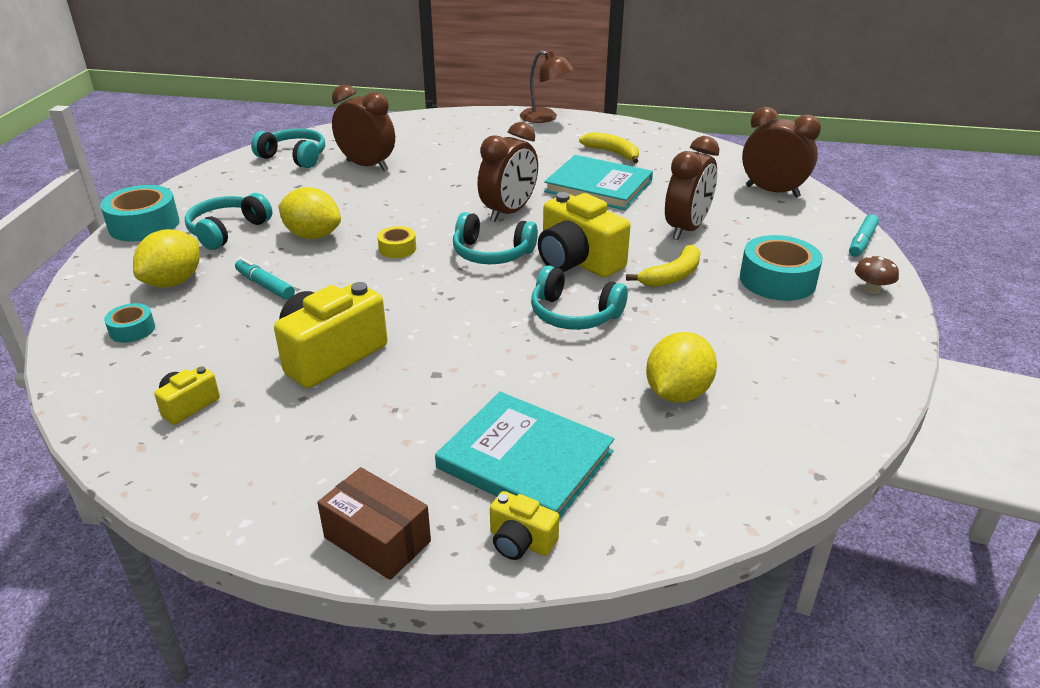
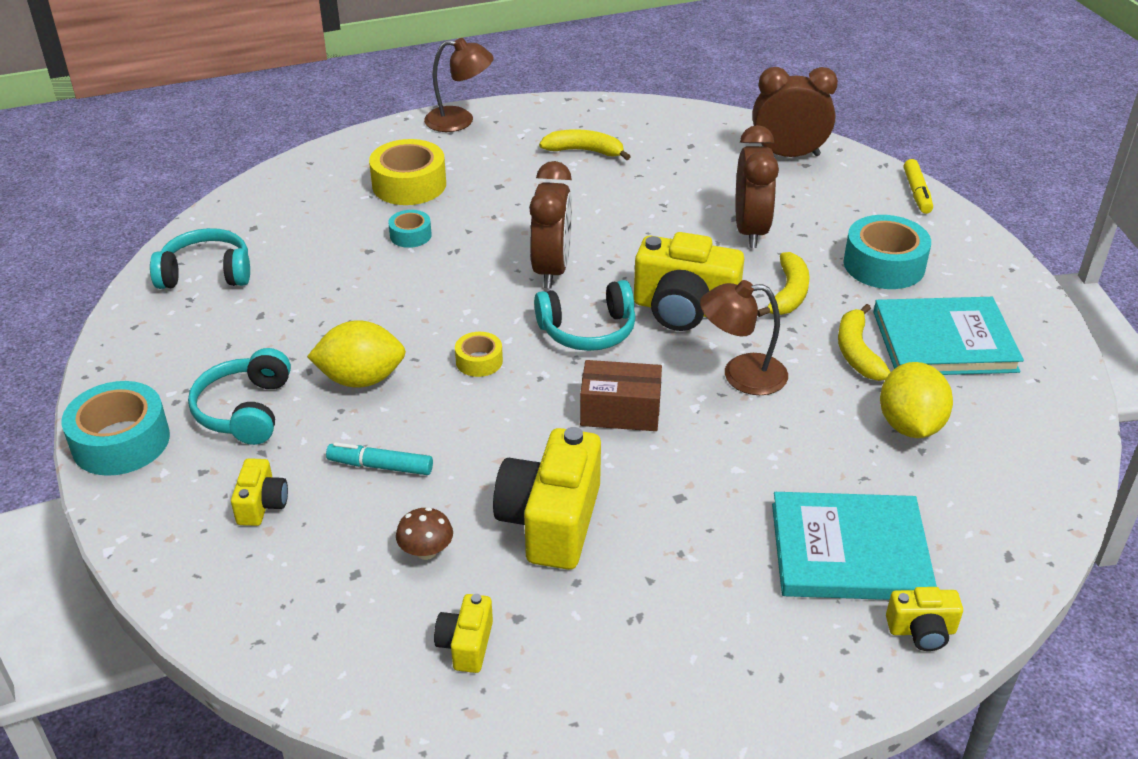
camera: 30 degrees left, 5 degrees up
(132, 330) = (287, 586): turquoise tape -> turquoise tape (410, 235)
(174, 282) = (262, 505): yellow lemon -> yellow camera
(367, 166) = (317, 257): brown clock -> none
(377, 539) = (805, 690): brown box -> brown box (620, 412)
(470, 143) = (409, 184): none -> yellow tape
(574, 314) = (741, 375): turquoise headphones -> brown lamp
(598, 186) = (612, 203): turquoise book -> turquoise book (944, 341)
(687, 330) = (857, 352): none -> yellow banana
(861, 242) = (916, 193): turquoise marker -> yellow marker
(872, 290) = (969, 247): brown mushroom -> brown mushroom (426, 551)

